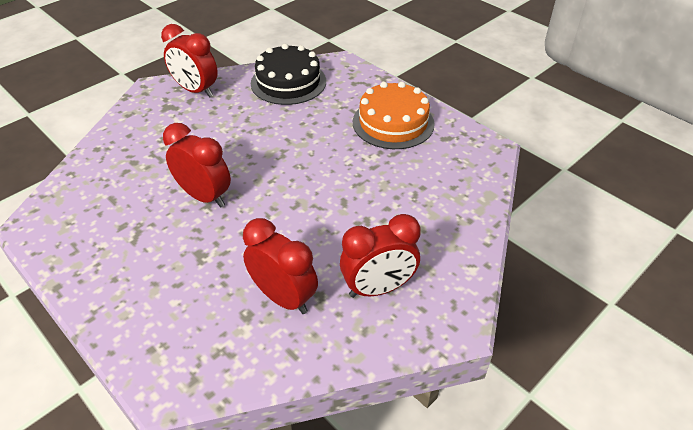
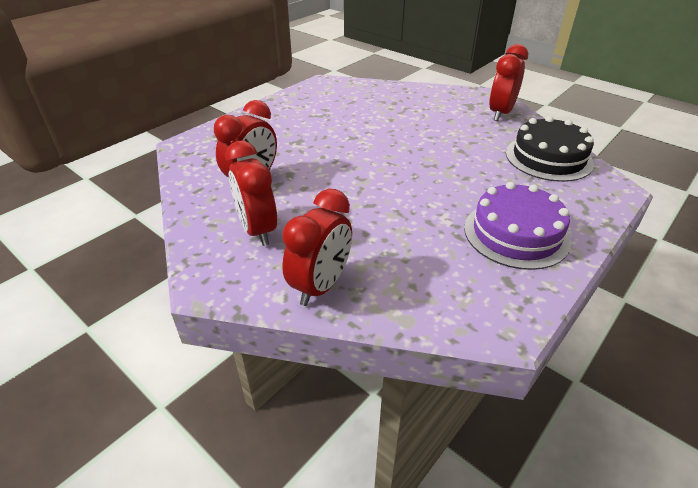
camera: 85 degrees right, 5 degrees down
(204, 196) = (361, 135): red clock -> red clock (320, 286)
(393, 123) = (516, 234): orange cake -> purple cake

